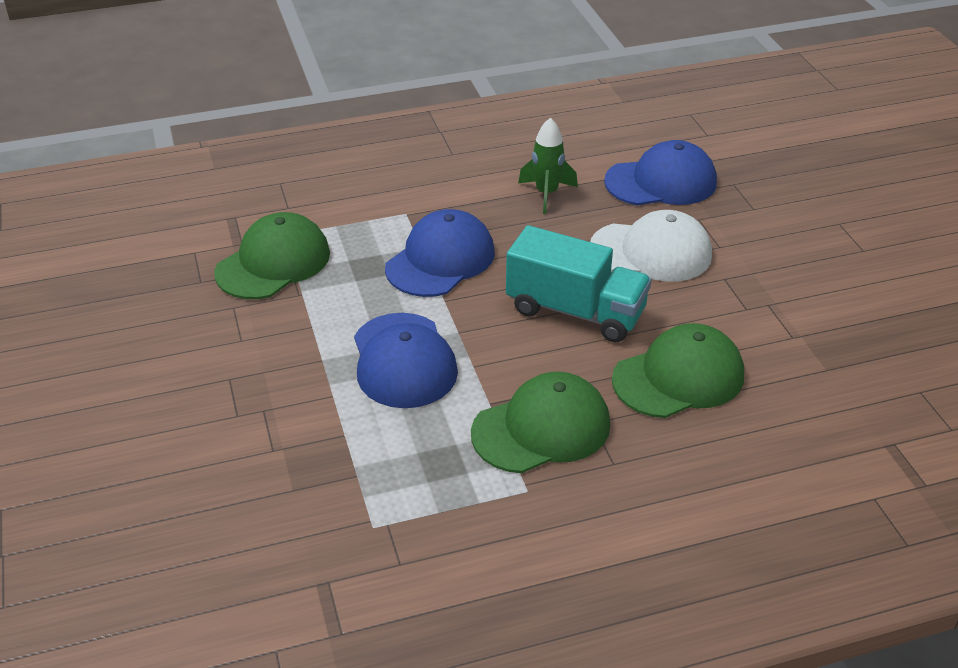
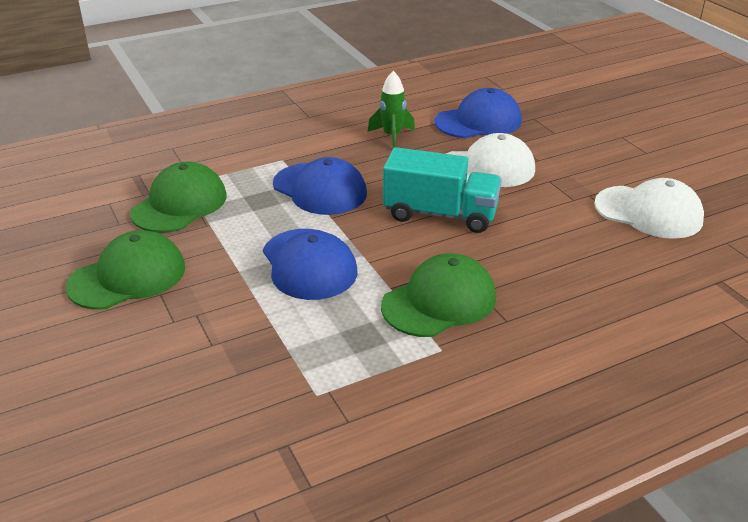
camera: 10 degrees left, 5 degrees down
(440, 260) = (320, 189): blue cap -> blue cap turned 105 degrees clockwise
(679, 377) = (538, 252): green cap -> green cap (128, 276)
(836, 338) = (648, 212): none -> white cap

